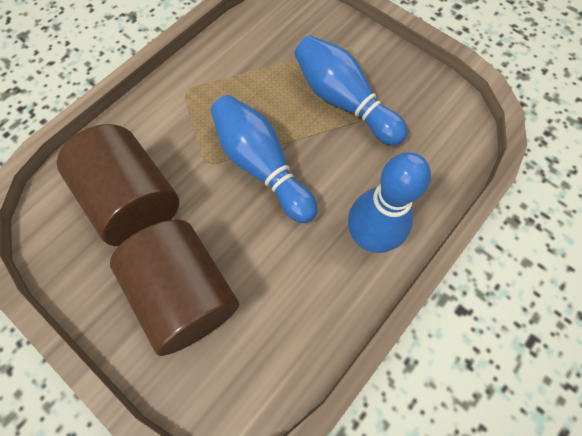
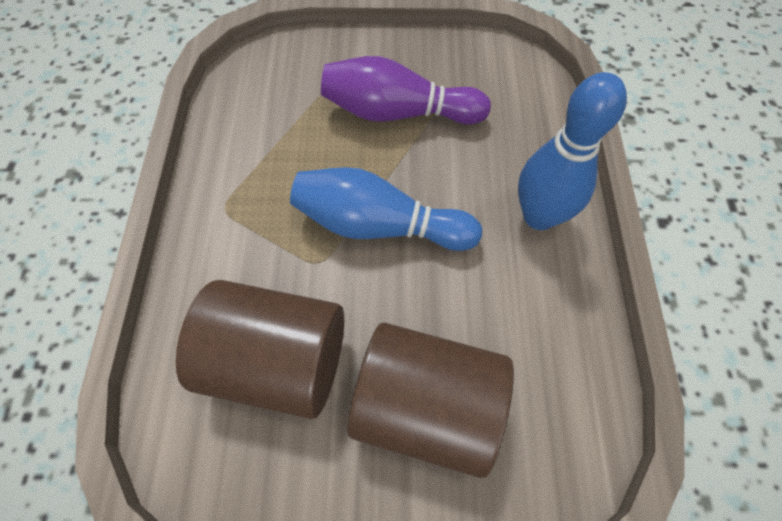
camera: 40 degrees left, 5 degrees down
(344, 101) = (398, 112): blue bowling pin -> purple bowling pin

